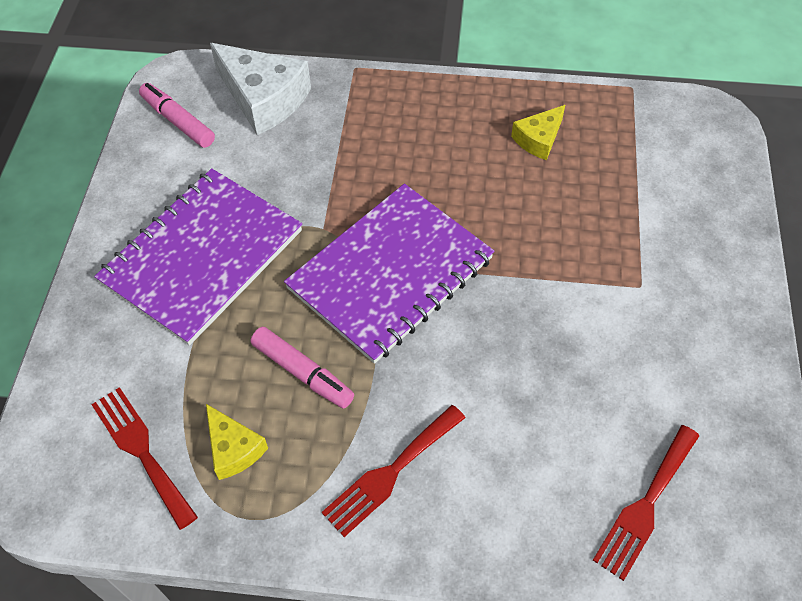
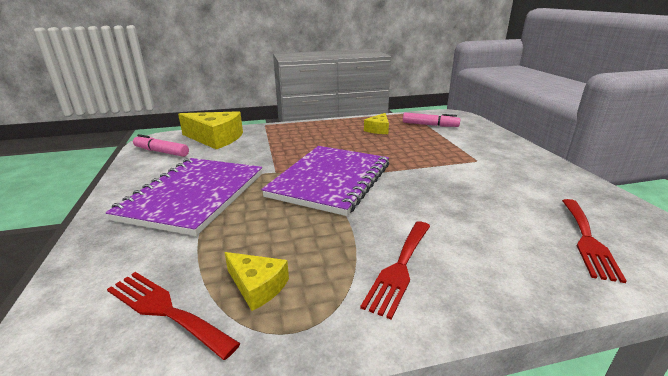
camera: 20 degrees left, 30 degrees down
(264, 98) = (215, 138): white cheese -> yellow cheese
(302, 372) = (295, 232): pink marker -> pink marker (430, 125)

